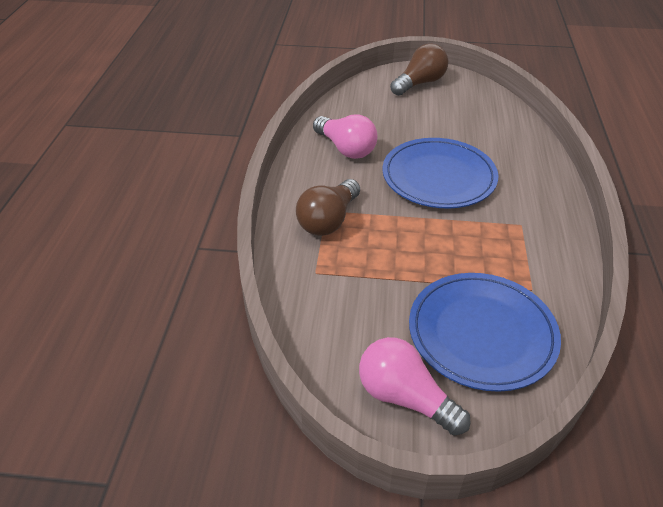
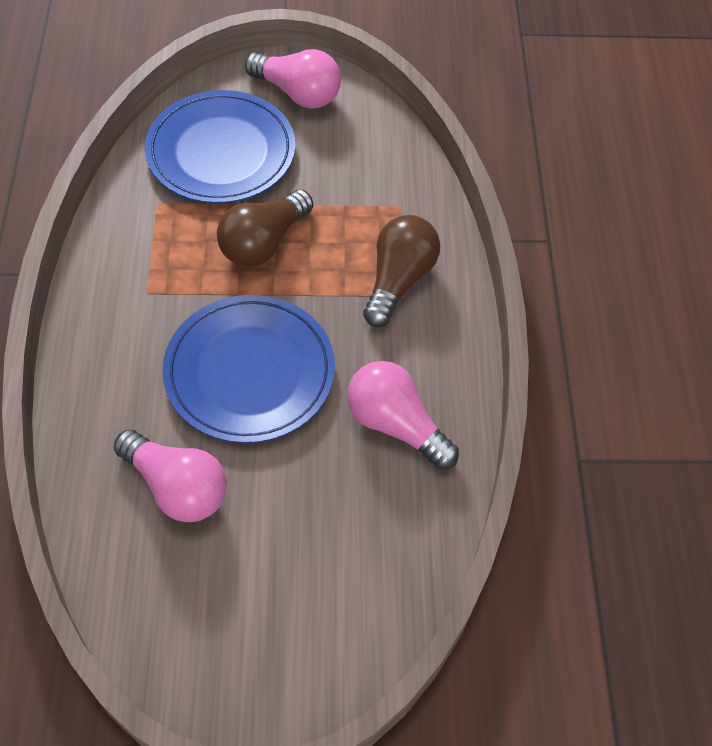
camera: 170 degrees right, 15 degrees up
(419, 83) = (271, 649): brown light bulb -> brown light bulb (263, 242)
(476, 133) = (177, 487): none -> pink light bulb

